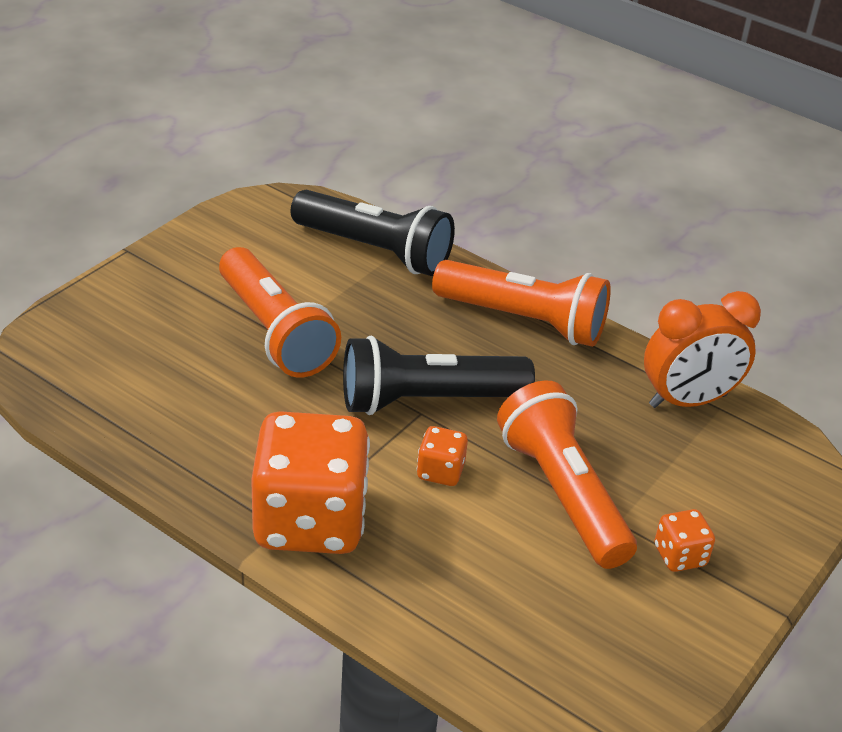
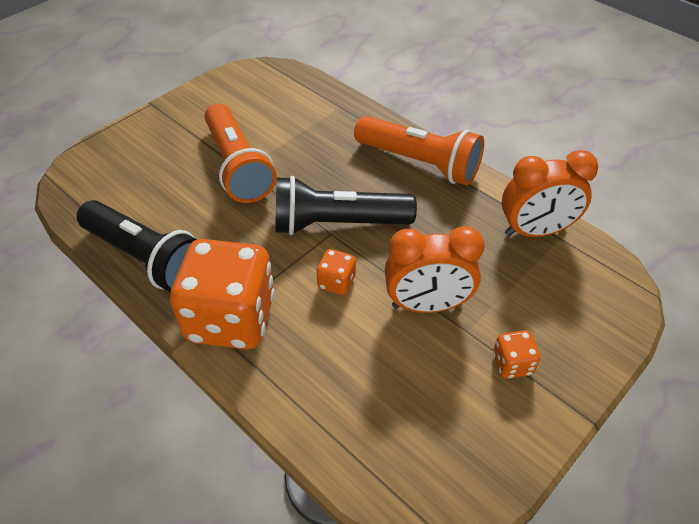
camera: 10 degrees right, 10 degrees up
(374, 251) = (321, 107): black flashlight -> black flashlight (146, 258)
(563, 494) = (427, 305): orange flashlight -> orange clock

